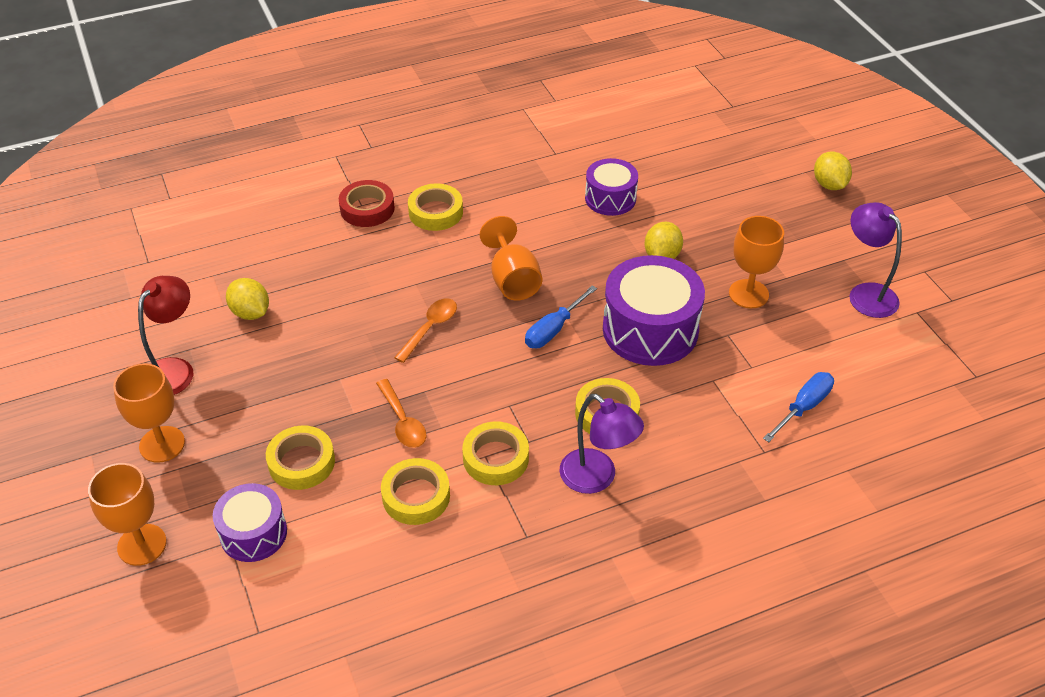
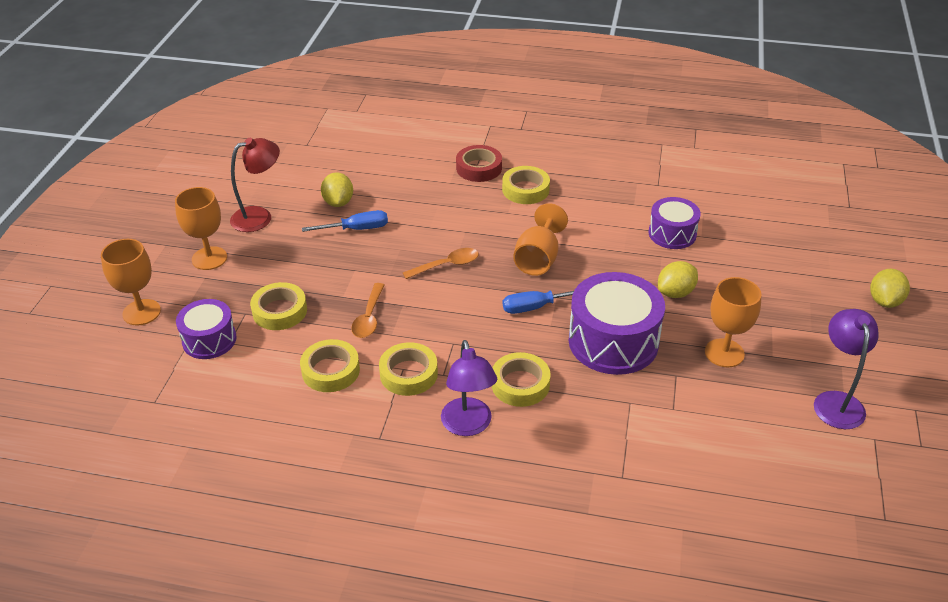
camera: 35 degrees right, 5 degrees down
(803, 407) = (689, 461): blue screwdriver -> blue screwdriver (356, 229)

